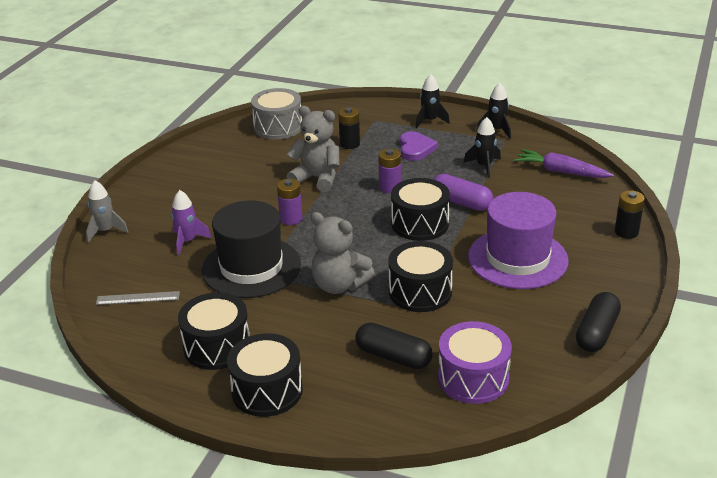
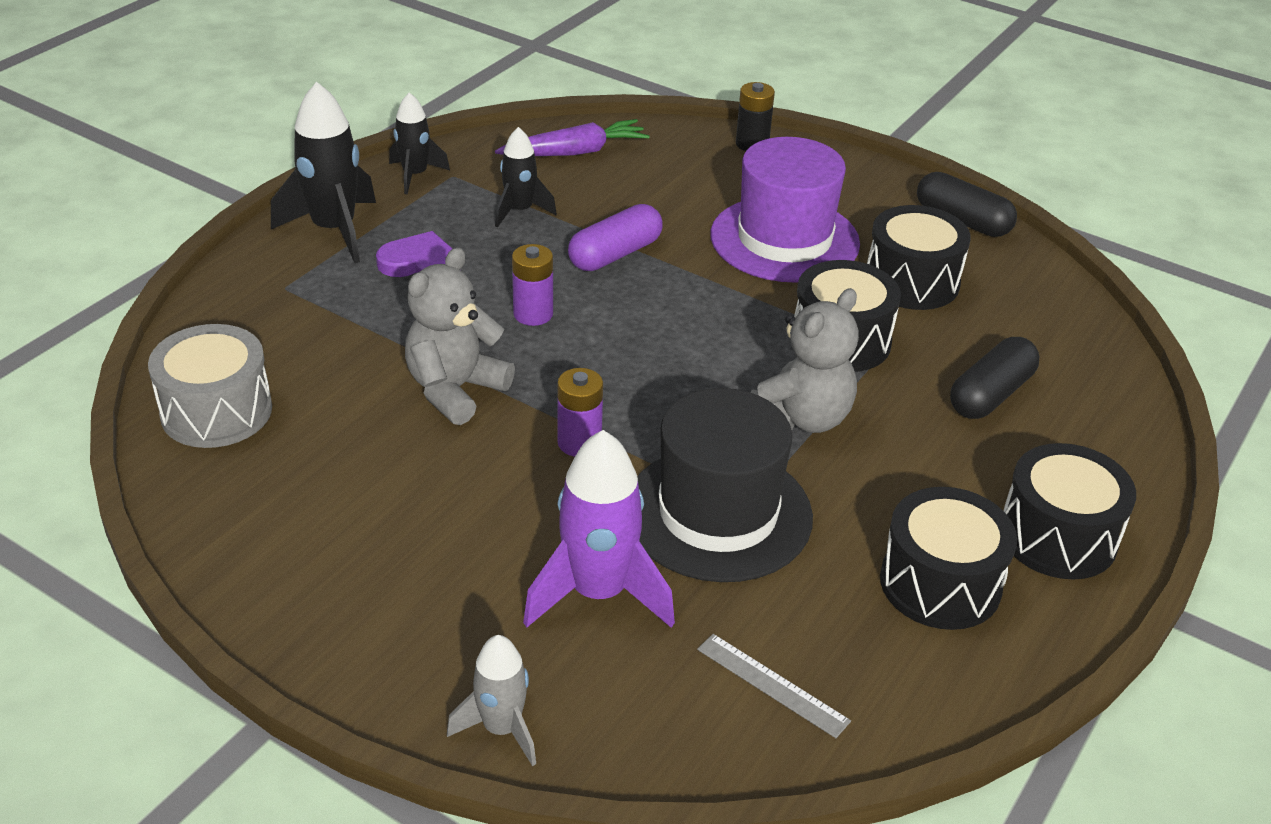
camera: 80 degrees left, 5 degrees up
(138, 298) = (772, 685): grey ruler -> grey ruler turned 60 degrees counterclockwise
(188, 241) = (598, 593): purple rocket -> purple rocket, size x1.68
(350, 144) = (353, 331): black battery -> none
(420, 224) = (658, 305): black drum -> black drum (911, 281)
(430, 121) = (334, 230): black rocket -> black rocket, size x1.68
(473, 378) = (1043, 335): purple drum -> none
(561, 171) = (575, 152): purple carrot -> purple carrot turned 150 degrees counterclockwise

